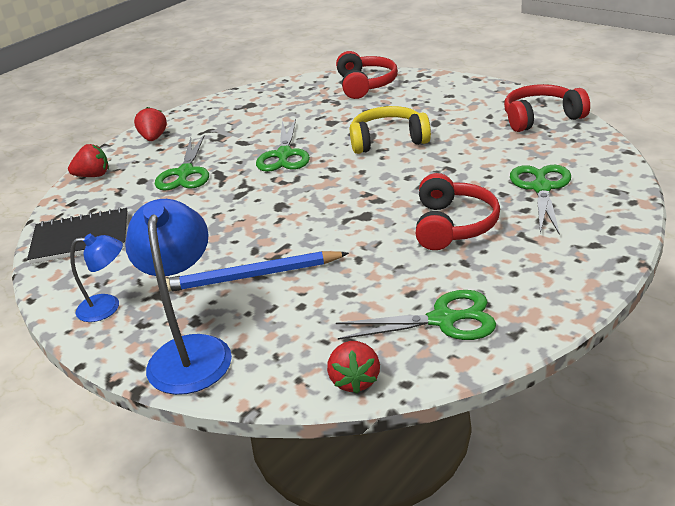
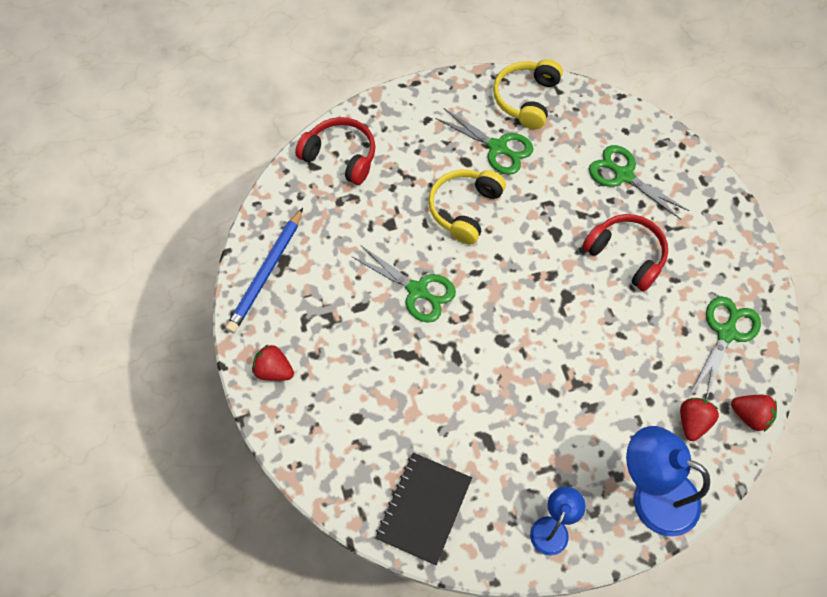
camera: 60 degrees left, 30 degrees up
(93, 176) = (306, 454): red strawberry -> red strawberry (692, 422)
(185, 173) = (377, 378): green scissors -> green scissors (497, 147)
(251, 276) = (588, 412): blue pencil -> blue pencil (266, 272)
(541, 118) = (526, 99): red headphones -> yellow headphones

